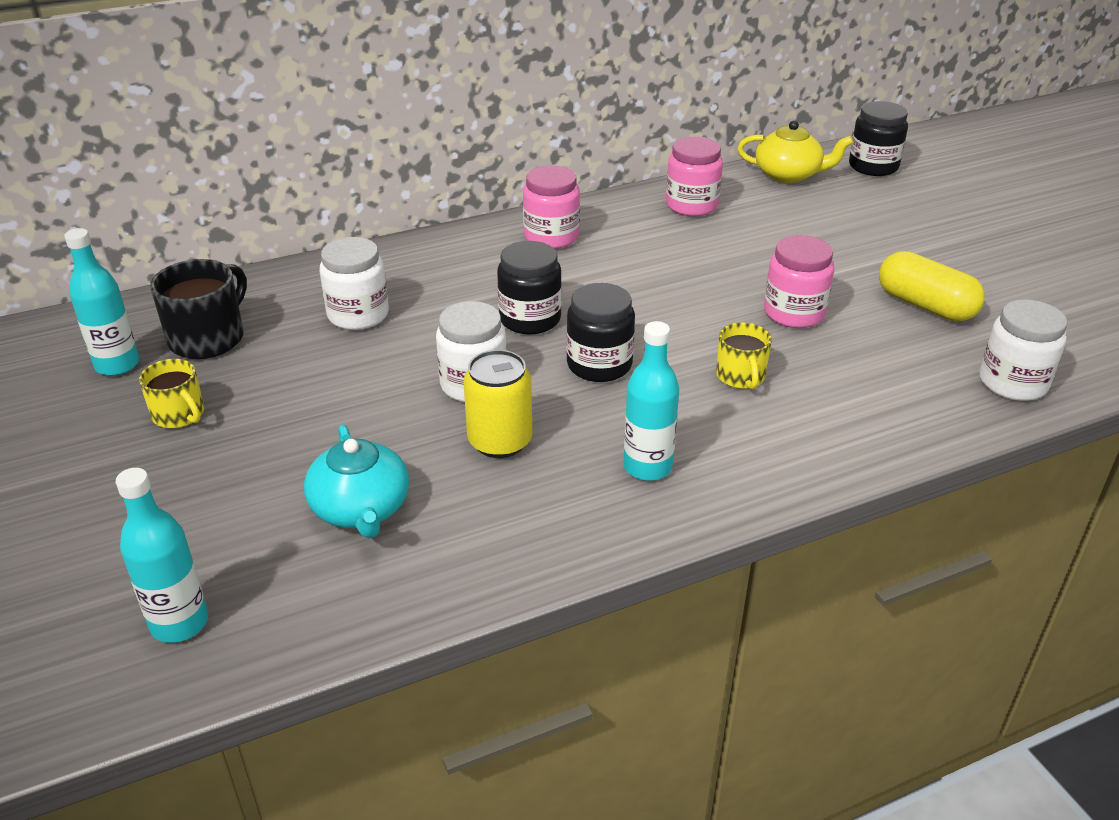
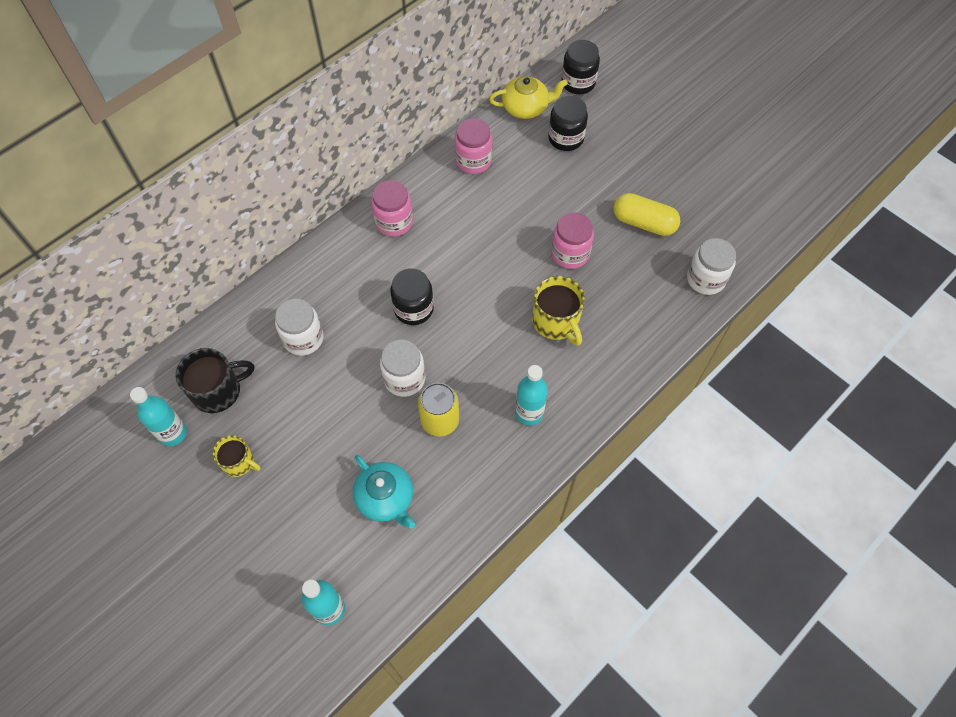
camera: 20 degrees left, 25 degrees up
(208, 338) = (218, 391): black mug -> black mug turned 60 degrees clockwise
(599, 365) = (471, 337): black jar -> black jar (566, 138)
(740, 376) = (556, 321): yellow mug -> yellow mug, size x1.57

